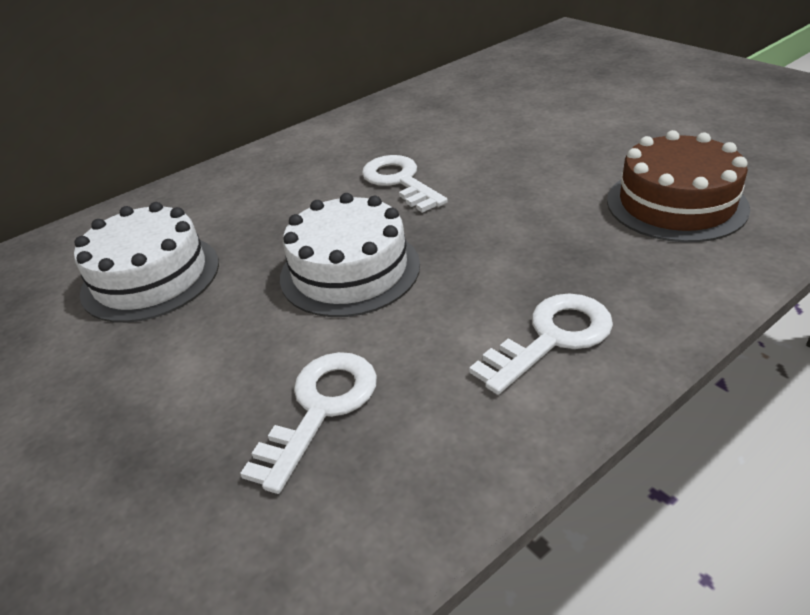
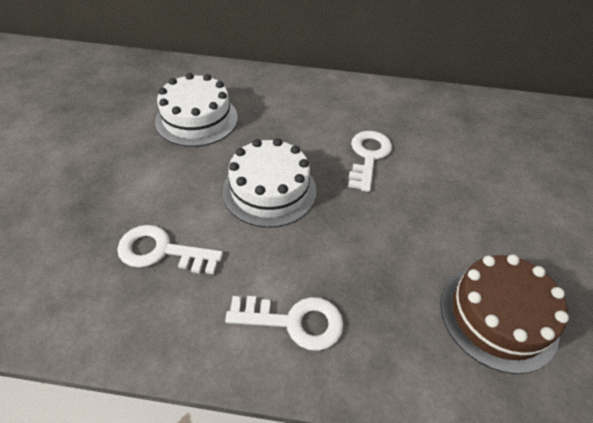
camera: 40 degrees right, 10 degrees up
(321, 408) = (161, 251): white key -> white key turned 150 degrees counterclockwise

